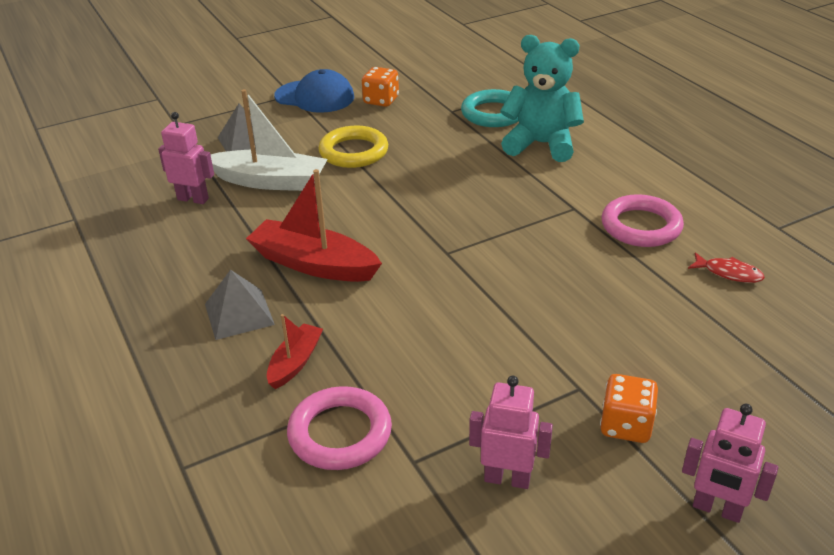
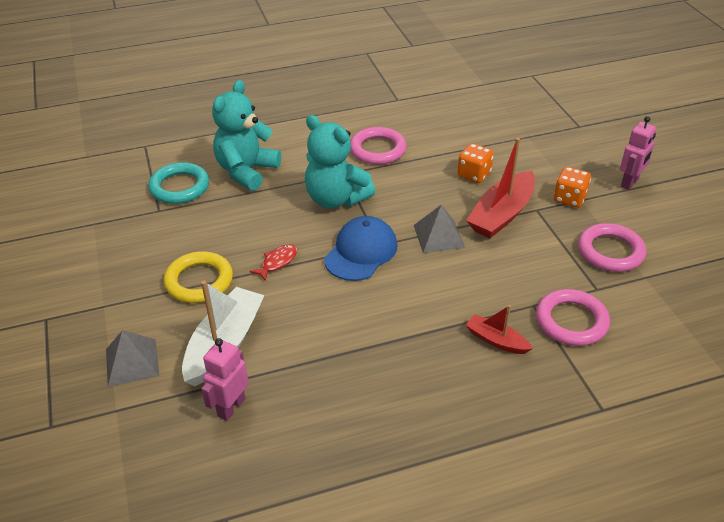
camera: 80 degrees left, 5 degrees up
(239, 314) = (430, 373): grey pyramid -> grey pyramid (438, 236)
(313, 264) = (373, 322): red boat -> red boat (501, 214)
(315, 97) = (65, 300): blue cap -> blue cap (361, 252)
(381, 100) = (107, 252): orange dice -> orange dice (474, 174)
(507, 478) = (610, 251): pink robot -> pink ring
(519, 209) = (336, 199): none -> turquoise teddy bear
(729, 273) = (439, 129): red fish -> red fish (277, 262)

